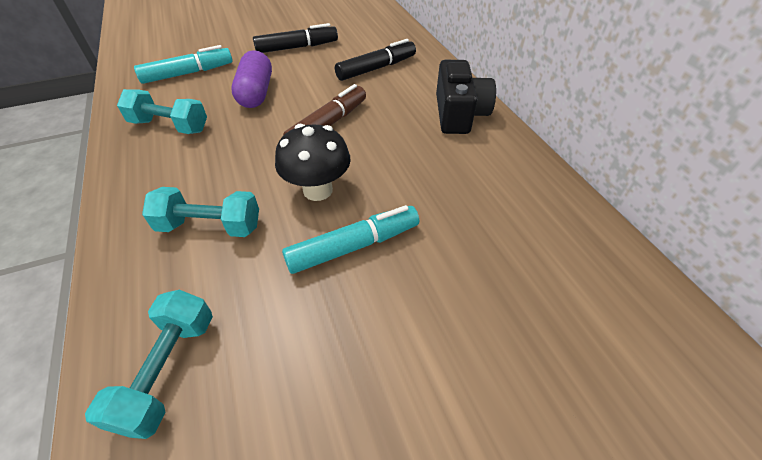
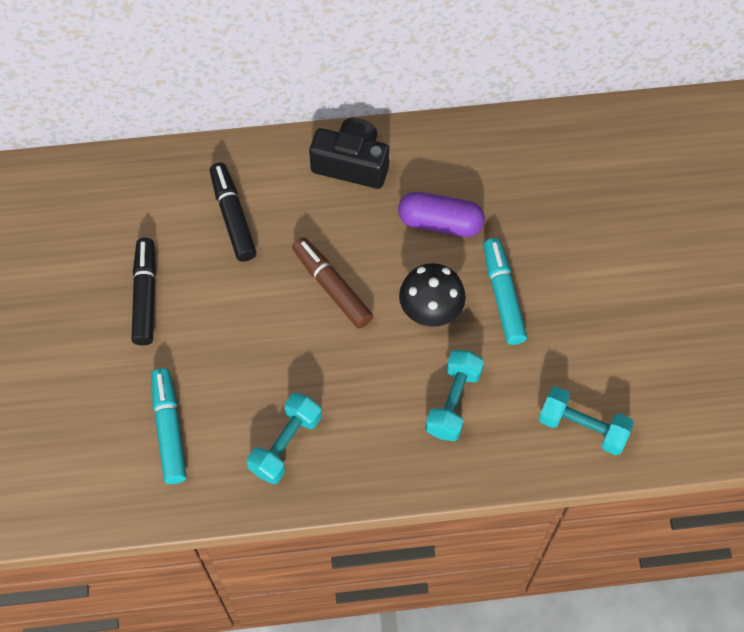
camera: 75 degrees left, 15 degrees up
(256, 93) = (244, 352): purple capsule -> purple capsule (440, 223)

